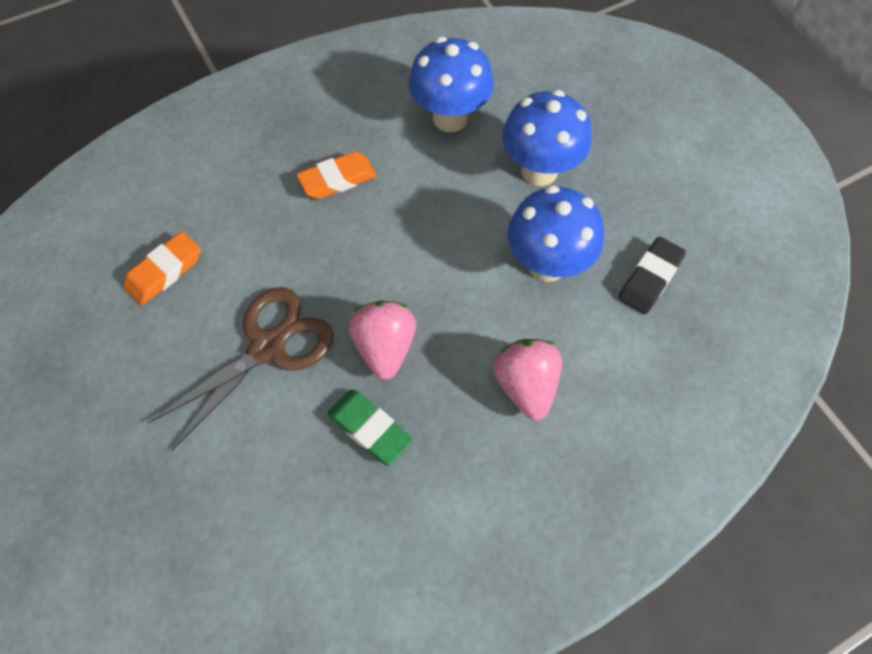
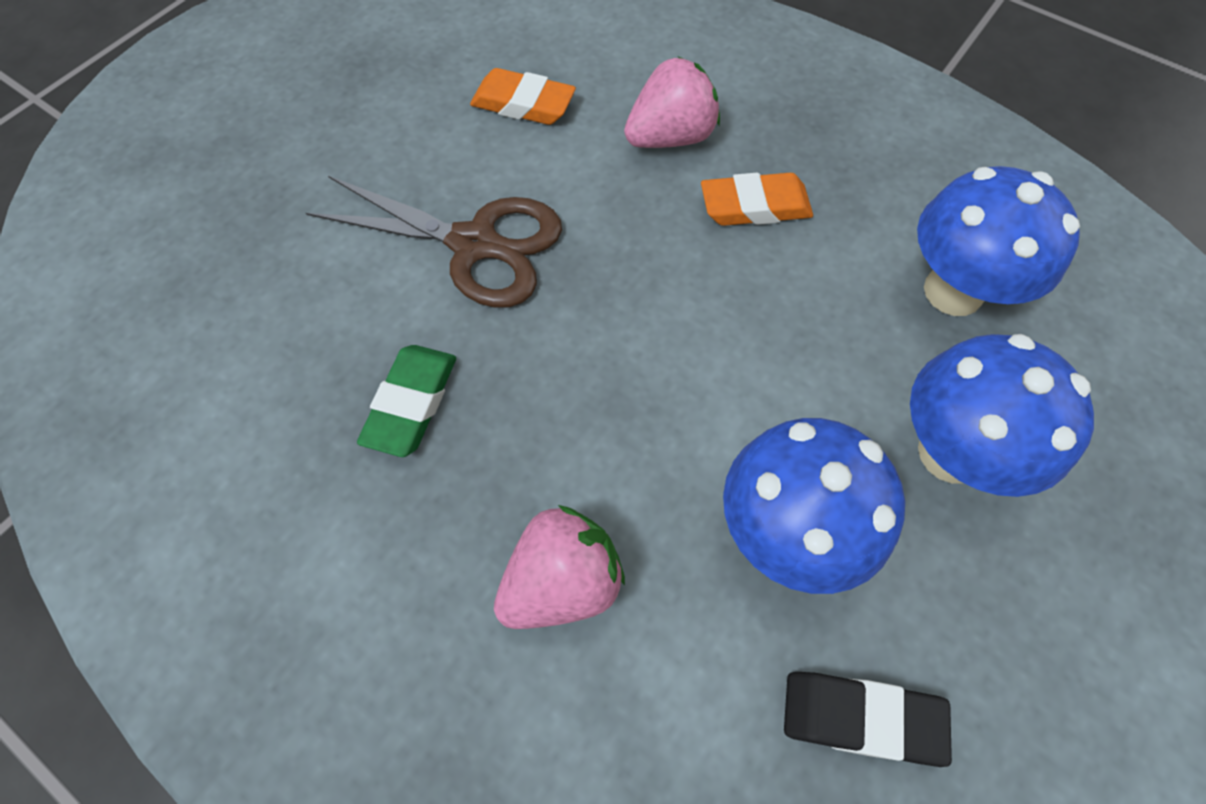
camera: 65 degrees right, 0 degrees up
(337, 179) = (755, 206): orange eraser -> orange eraser turned 45 degrees counterclockwise
(385, 347) = (535, 370): pink strawberry -> pink strawberry (670, 137)

